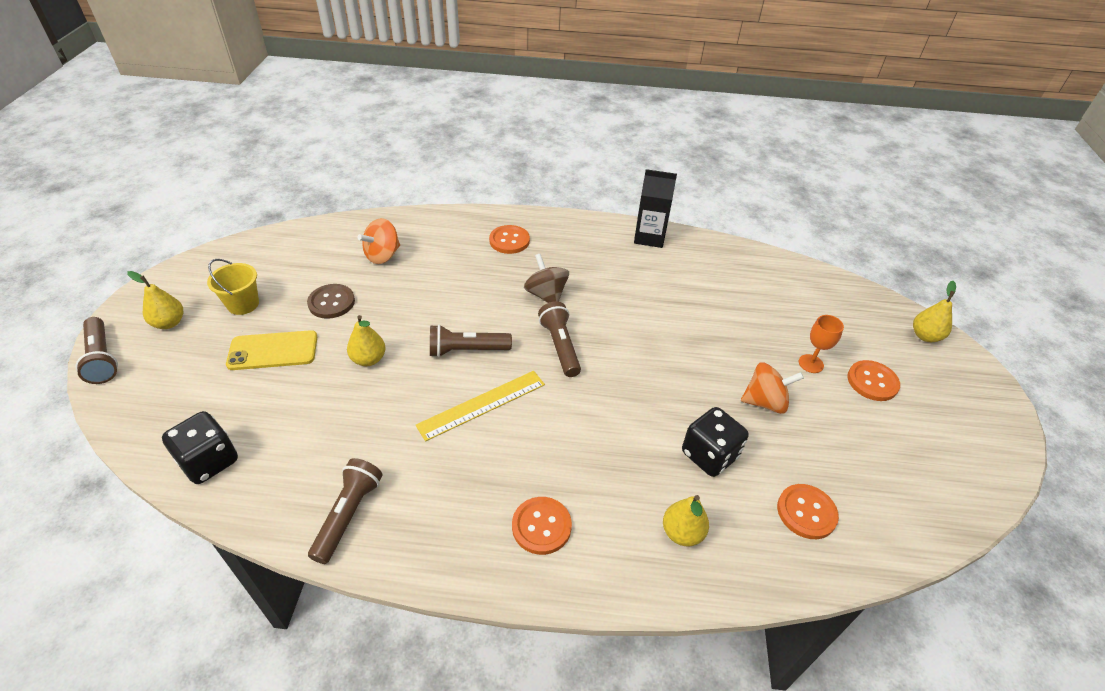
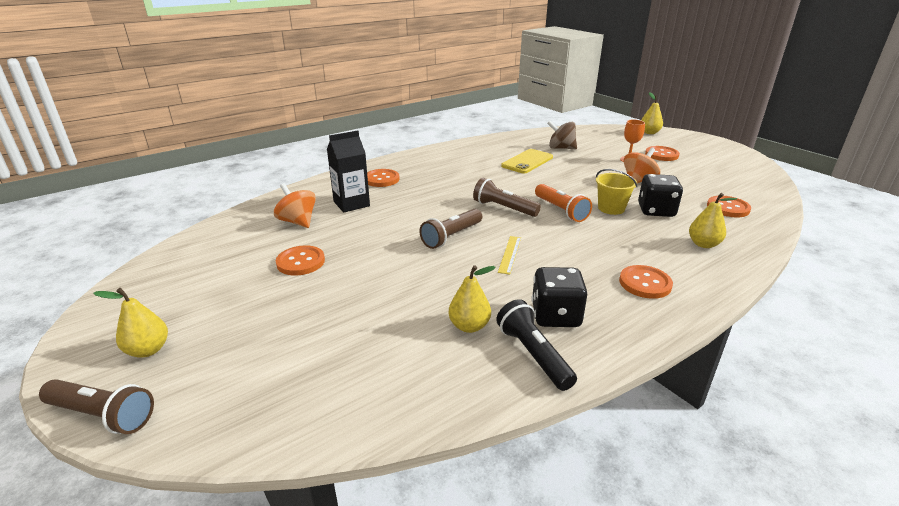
camera: 40 degrees left, 15 degrees down
(209, 461) = (365, 403): black dice -> black dice (555, 316)
(243, 304) = (214, 301): yellow bucket -> yellow bucket (611, 208)
(273, 351) = (298, 311): yellow phone -> yellow phone (527, 161)
(331, 302) = (300, 262): brown button -> orange button
(348, 515) = (533, 355): brown flashlight -> black flashlight
(369, 359) = (391, 274): yellow pear -> yellow pear (469, 326)
(383, 255) = (298, 222): orange spinning top -> orange spinning top turned 135 degrees clockwise
(482, 405) = (510, 254): yellow ruler -> yellow ruler, size x0.59
(546, 295) = (452, 192): brown spinning top -> brown spinning top (561, 148)
(609, 385) = (561, 210): none -> orange flashlight
(649, 237) = (464, 147): black carton -> black carton (351, 204)

